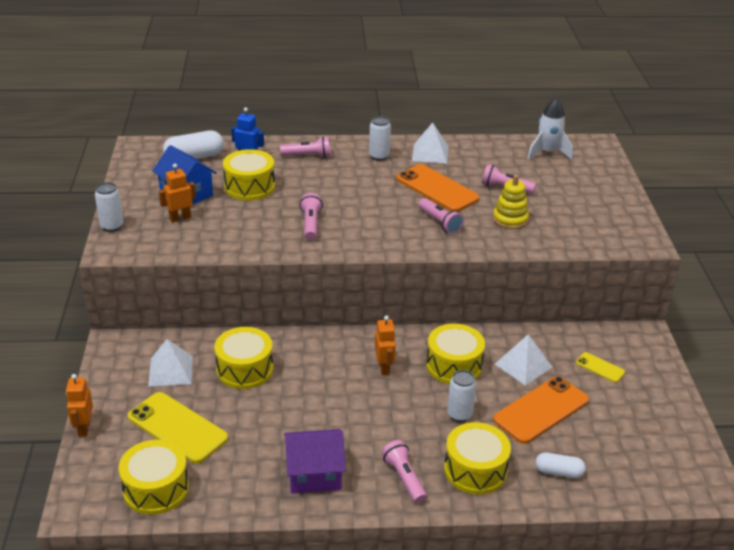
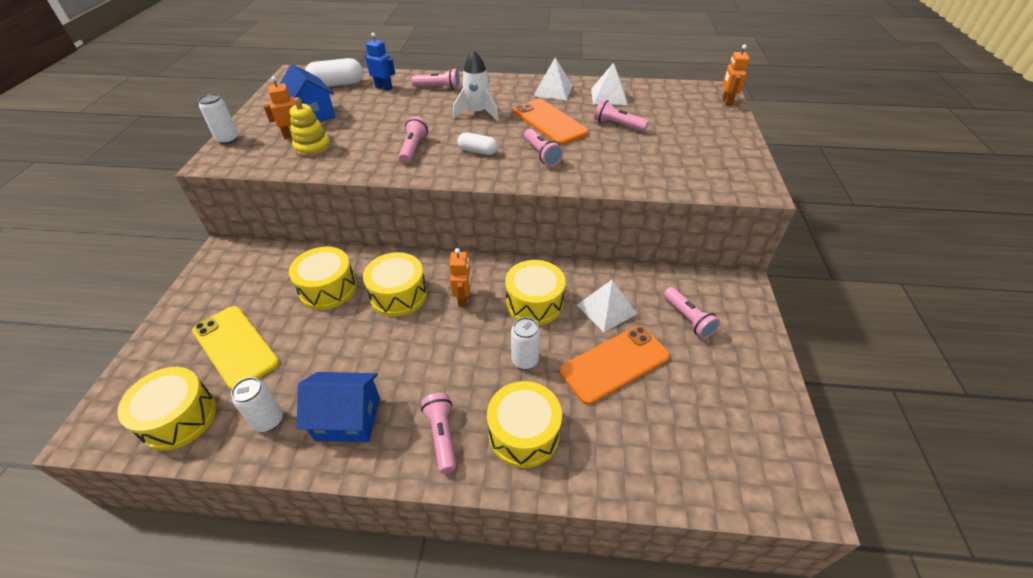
camera: 10 degrees right, 10 degrees up
(84, 428) = (148, 338): orange robot -> orange robot (726, 101)
(171, 370) = (259, 283): white pyramid -> white pyramid (608, 96)
(249, 187) = (373, 111): yellow drum -> yellow drum (398, 295)
(314, 474) = (348, 418): purple house -> blue house
(379, 156) = (504, 91): white can -> white can (269, 421)
(510, 219) = (615, 155): yellow stacking toy -> yellow stacking toy (313, 147)
(547, 152) = (667, 95): white rocket -> white rocket (477, 113)
(558, 472) = (619, 447): white capsule -> white capsule (477, 151)
(600, 367) = (688, 319): yellow phone -> pink flashlight

